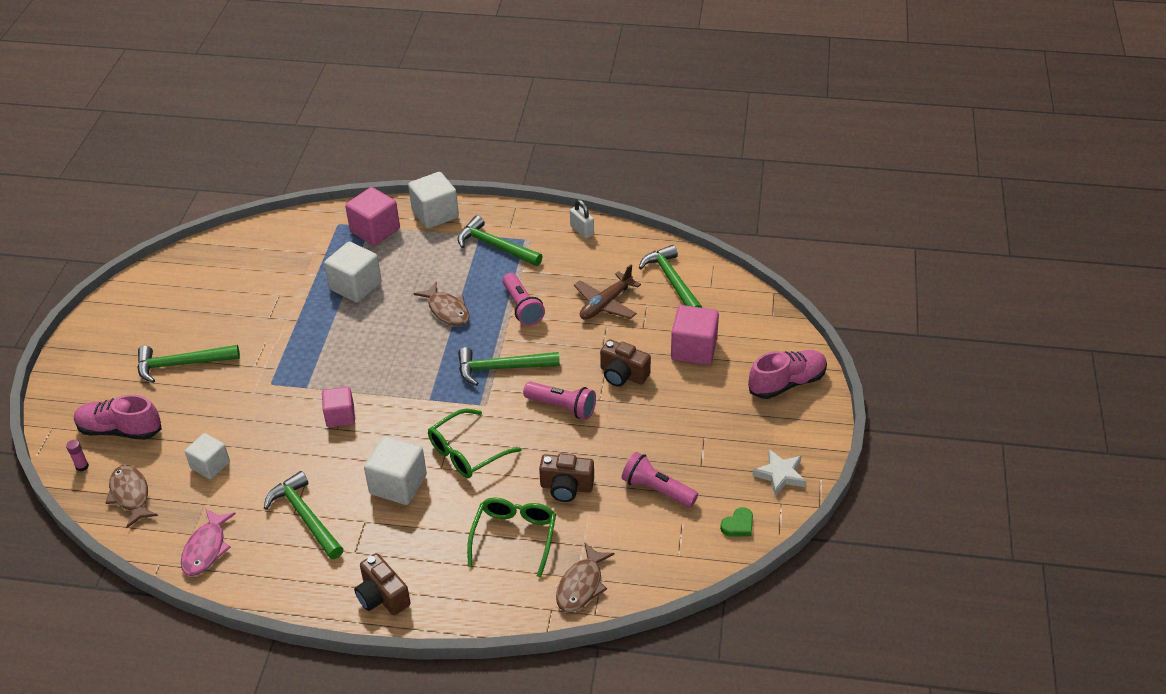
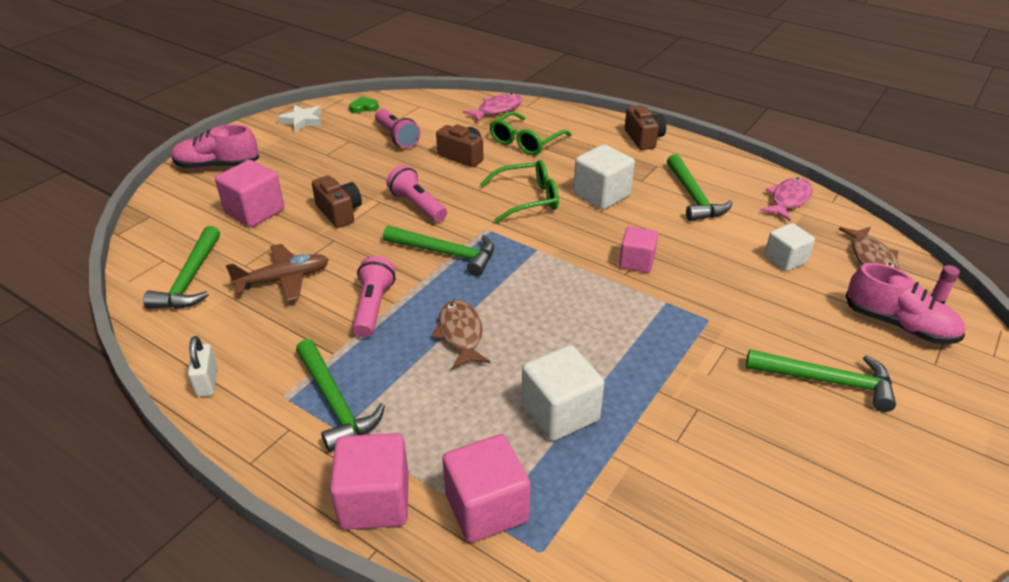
camera: 155 degrees left, 5 degrees down
(435, 214) = (375, 501): white cube -> pink cube
(581, 585) = (497, 109): brown fish -> pink fish

